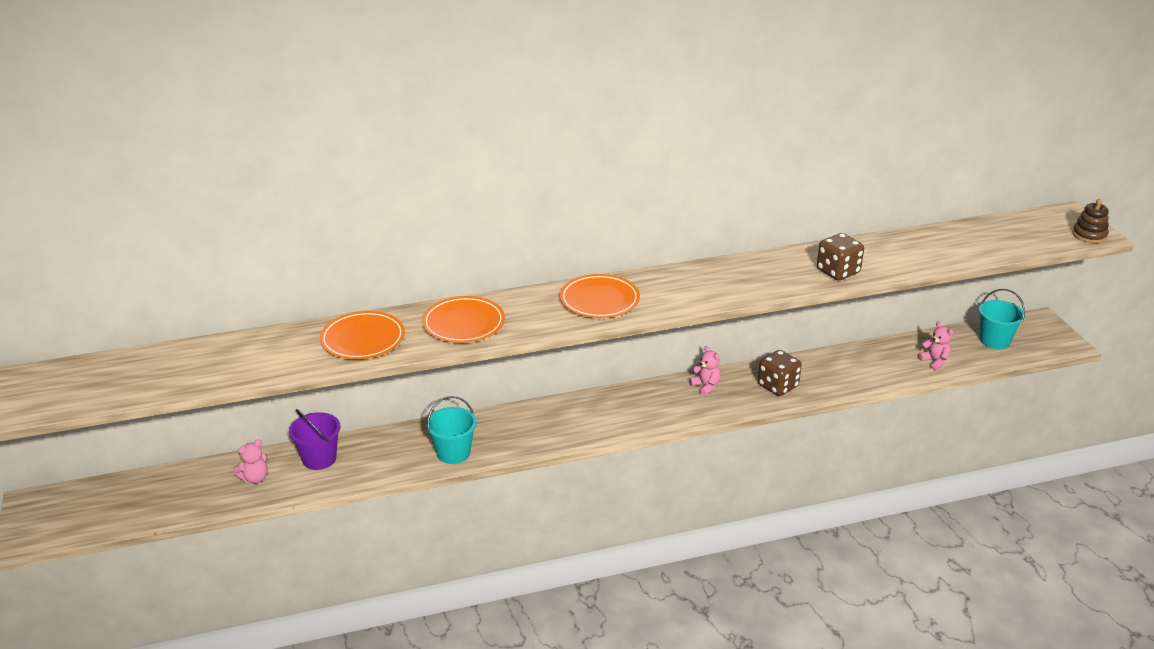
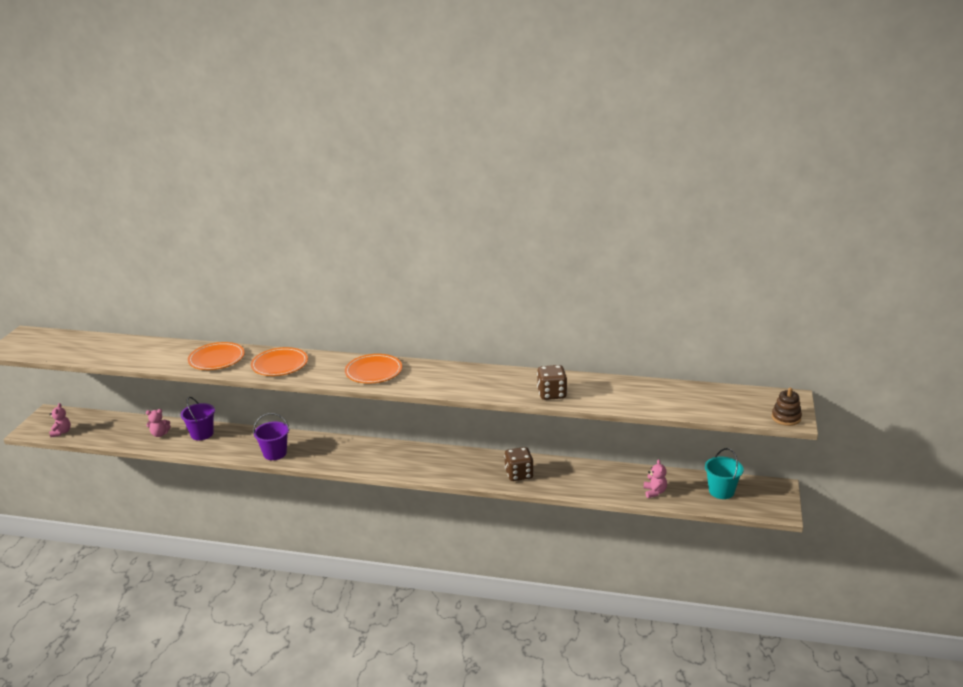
camera: 30 degrees right, 5 degrees down
(453, 453) = (275, 453): turquoise bucket -> purple bucket
(705, 386) = (470, 460): pink teddy bear -> pink teddy bear (61, 432)

